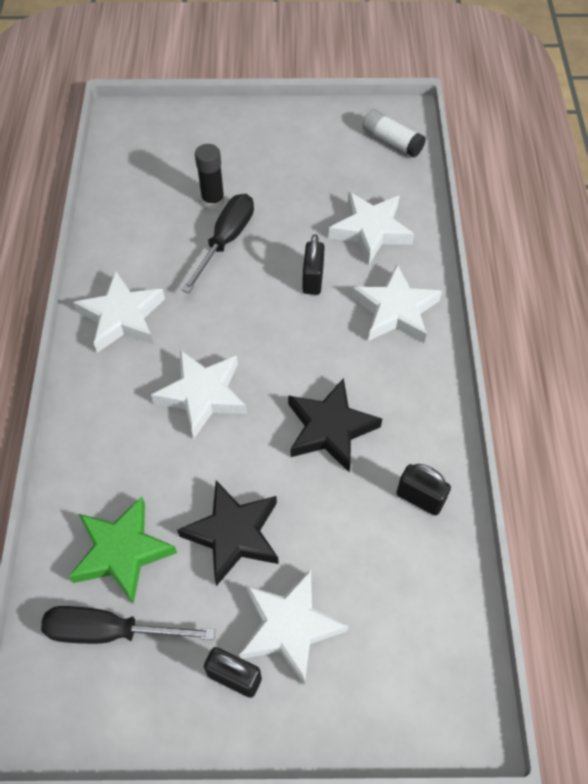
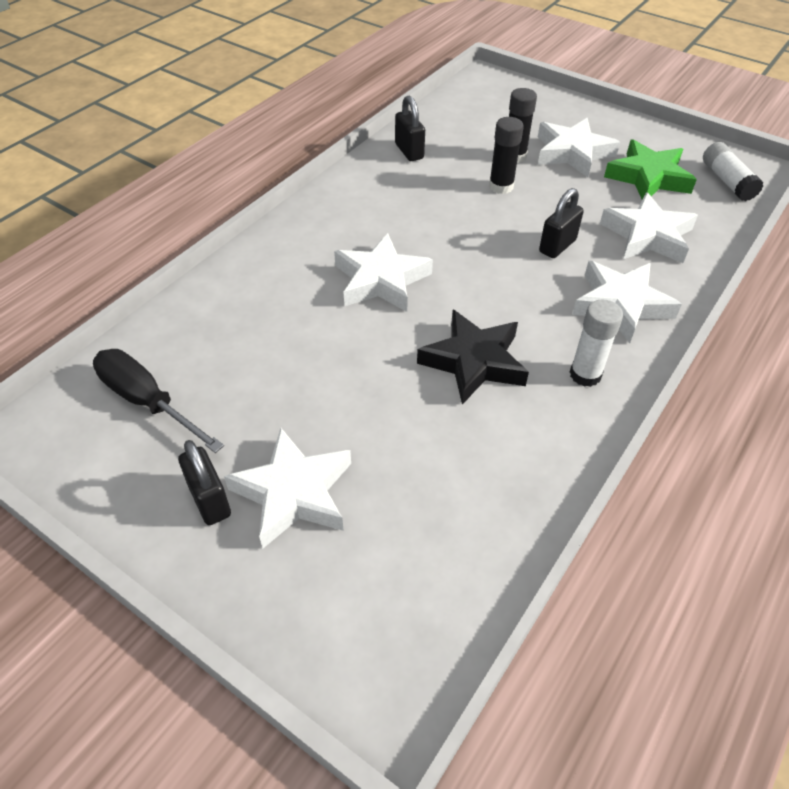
camera: 35 degrees right, 10 degrees down
(122, 317) = (365, 198): white star -> white star (572, 153)
(122, 551) = (211, 352): green star -> green star (648, 177)
(226, 240) = (501, 186): black screwdriver -> black glue stick
(233, 534) = (312, 392): black star -> none
(413, 390) = (585, 374): none -> white glue stick
(420, 498) = (515, 465): black padlock -> black padlock (409, 151)

